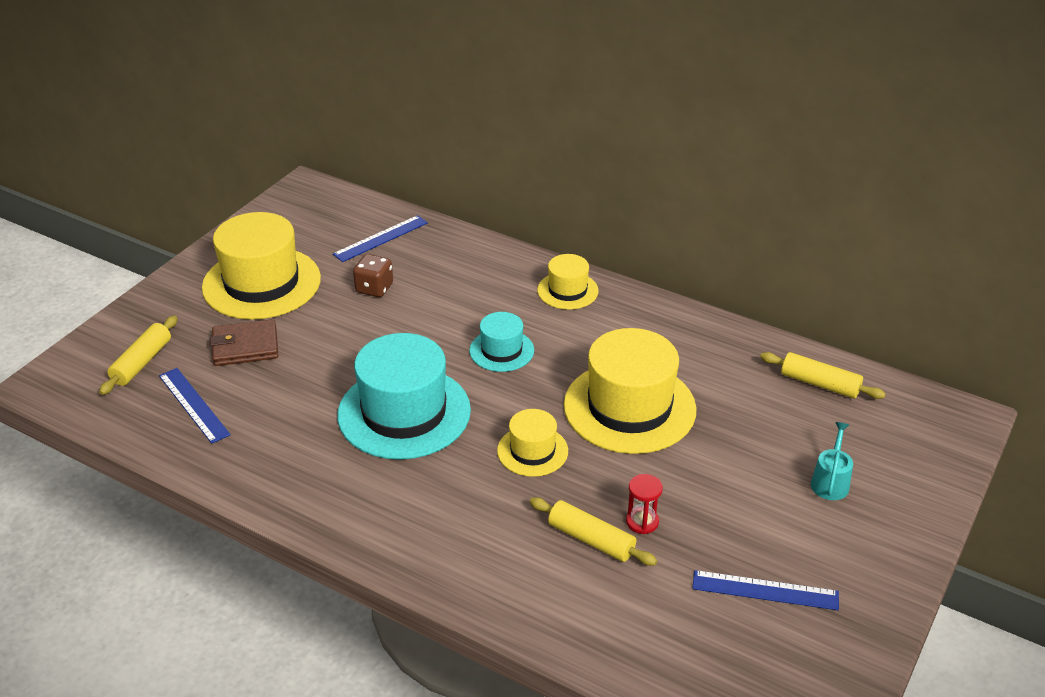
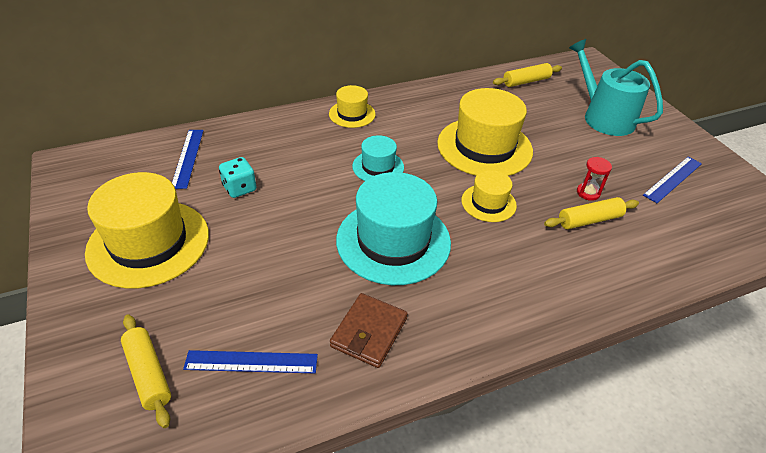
camera: 55 degrees left, 5 degrees up
(245, 346) = (216, 291): brown wallet -> brown wallet (369, 332)
(374, 288) = (239, 188): brown dice -> turquoise dice
(830, 482) = (604, 117): turquoise watering can -> turquoise watering can, size x2.09

